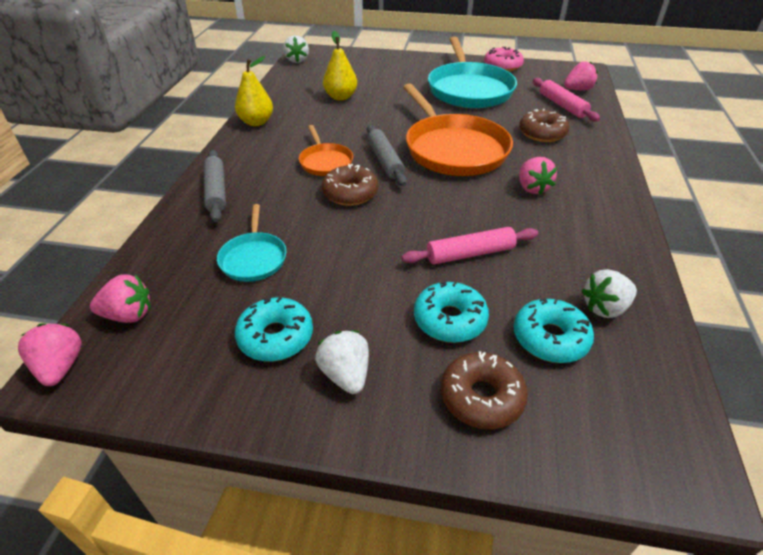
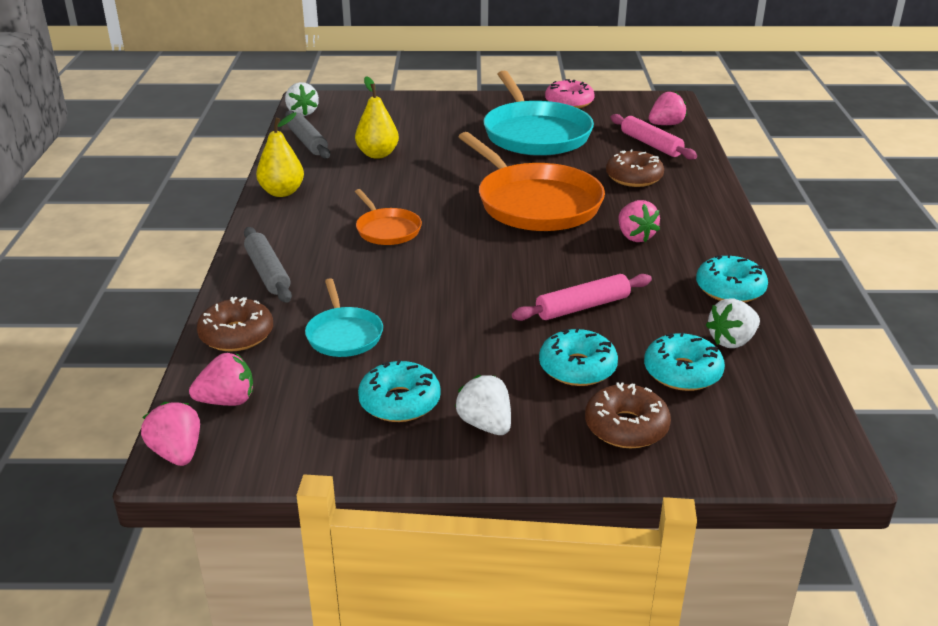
camera: 10 degrees left, 10 degrees down
(350, 193) = (429, 260): brown donut -> brown donut (236, 335)
(385, 161) = (458, 223): grey rolling pin -> grey rolling pin (307, 142)
(611, 250) = (730, 289): none -> turquoise donut

